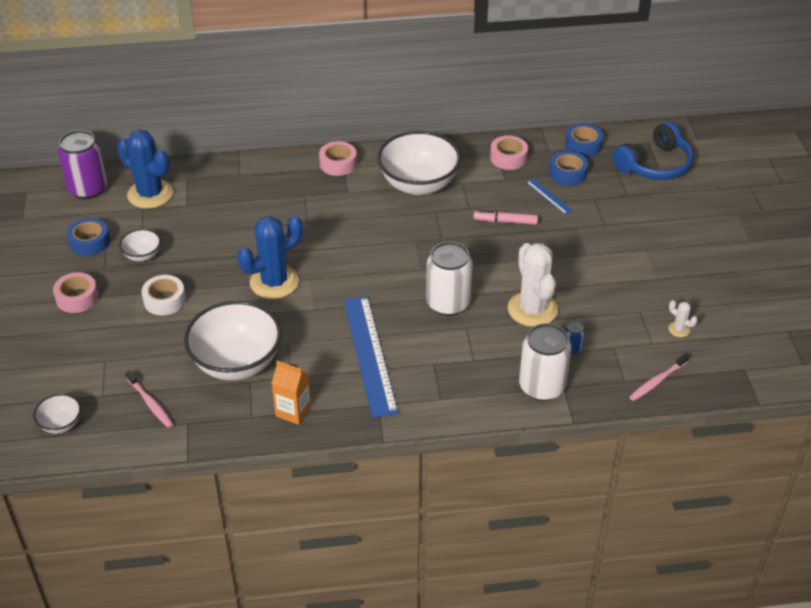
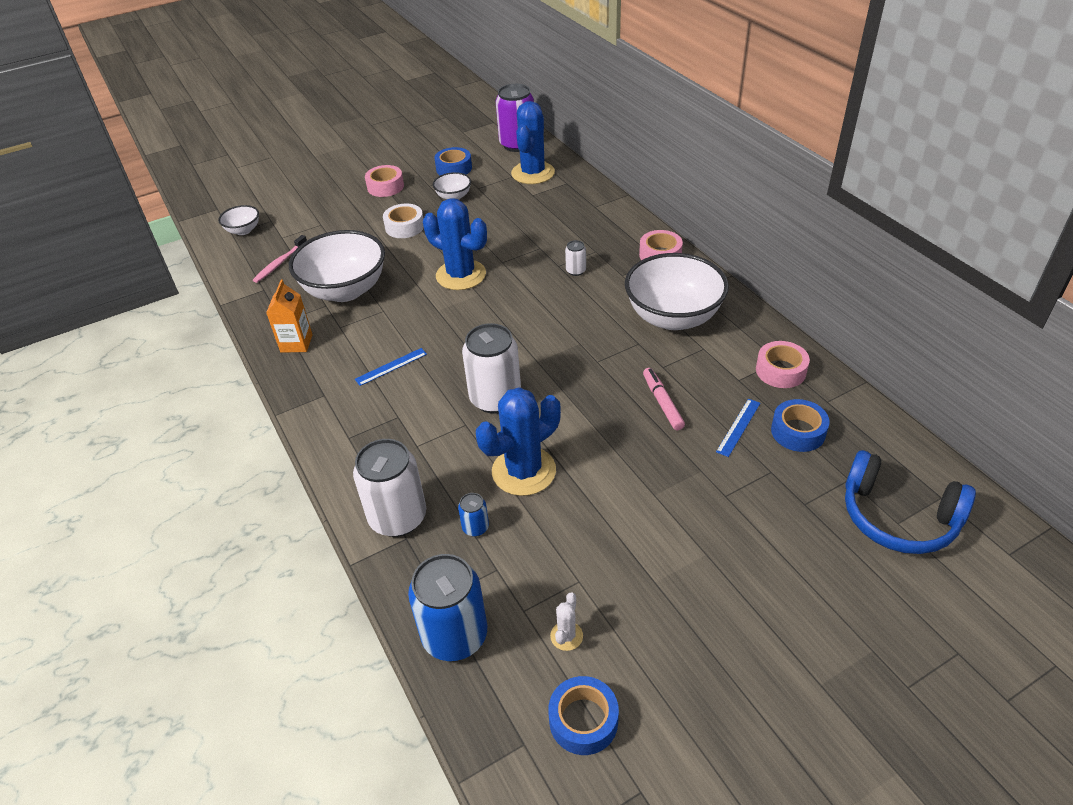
camera: 70 degrees right, 0 degrees up
(322, 214) = (576, 271): none -> white can
(369, 354) = (391, 366): blue ruler -> blue ruler, size x0.43
(532, 309) = (524, 471): white cactus -> blue cactus
(583, 145) = (869, 430): blue tape -> blue tape (583, 720)
(657, 381) = (455, 635): pink toothbrush -> blue can

